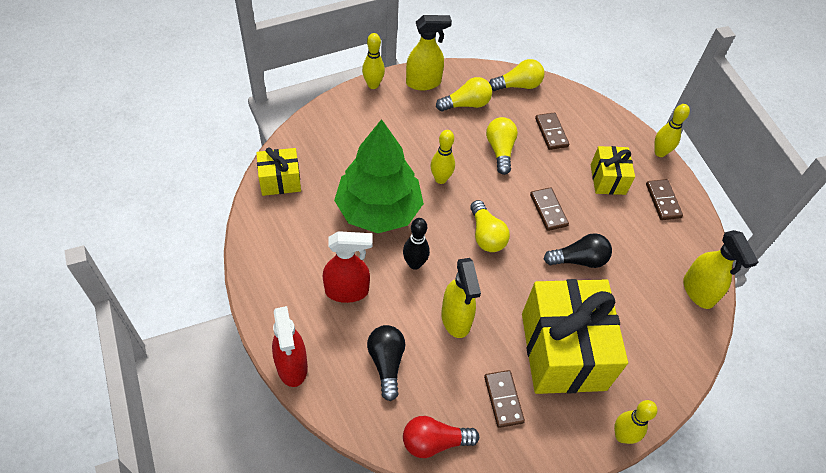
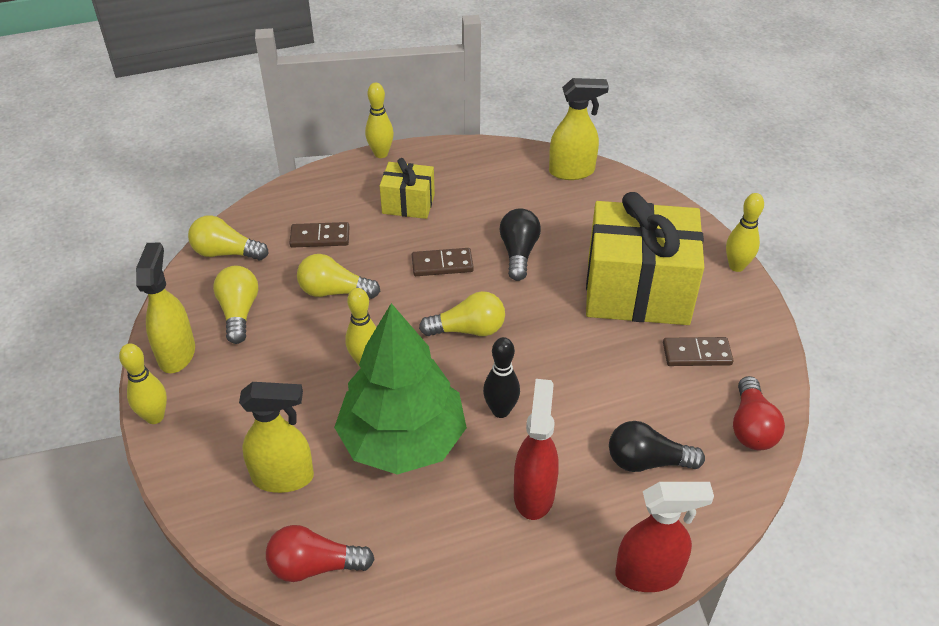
camera: 75 degrees left, 10 degrees down
(280, 181) = (314, 566): yellow gift -> red light bulb
(456, 319) = (589, 380): yellow spray bottle -> yellow spray bottle (284, 477)
(518, 85) = (226, 253): yellow light bulb -> yellow light bulb turned 75 degrees counterclockwise
(663, 201) = (450, 168): brown domino -> none

